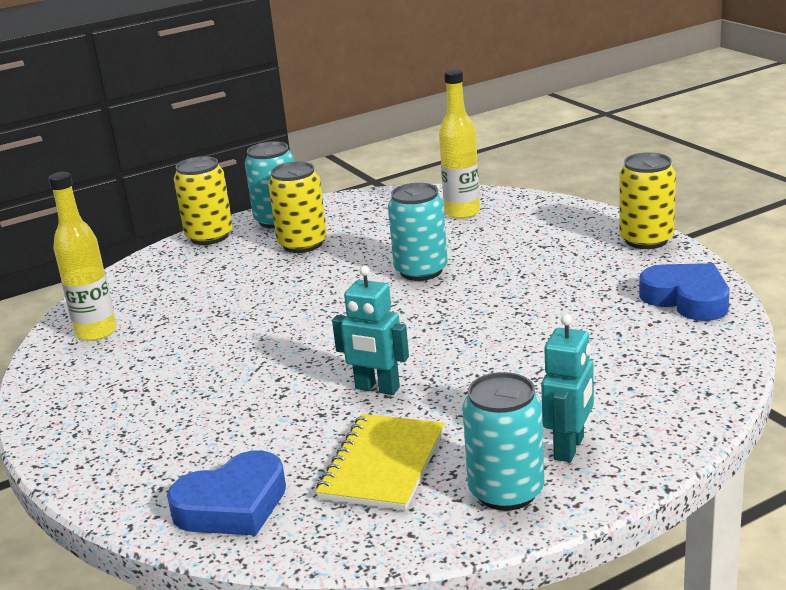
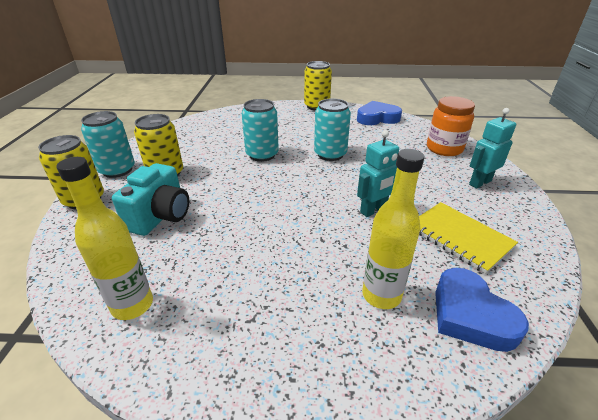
camera: 60 degrees left, 10 degrees up
(223, 282) = (161, 216): none -> turquoise camera
(232, 505) = (470, 315): blue heart -> blue heart turned 150 degrees clockwise
(462, 213) = (220, 125): yellow bottle -> yellow bottle (381, 295)
(506, 492) = (509, 211): turquoise can -> turquoise can (330, 154)
(569, 448) = (479, 183): turquoise robot -> turquoise robot turned 90 degrees counterclockwise
(655, 389) = (444, 149): none -> orange jar

